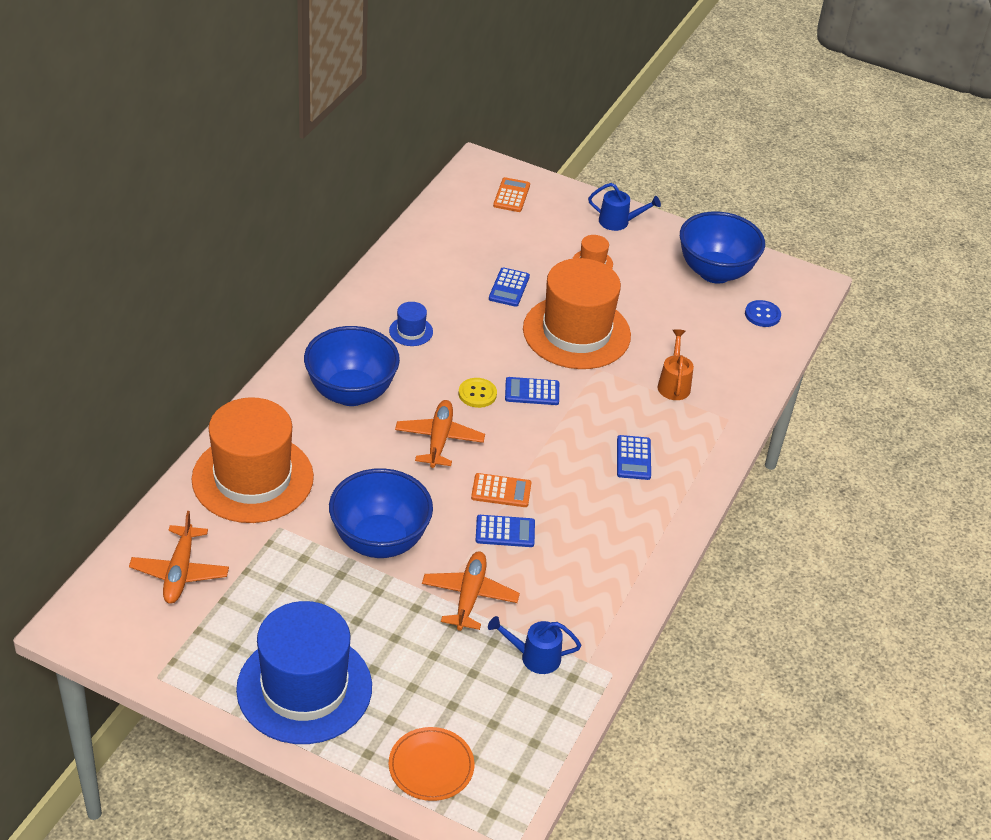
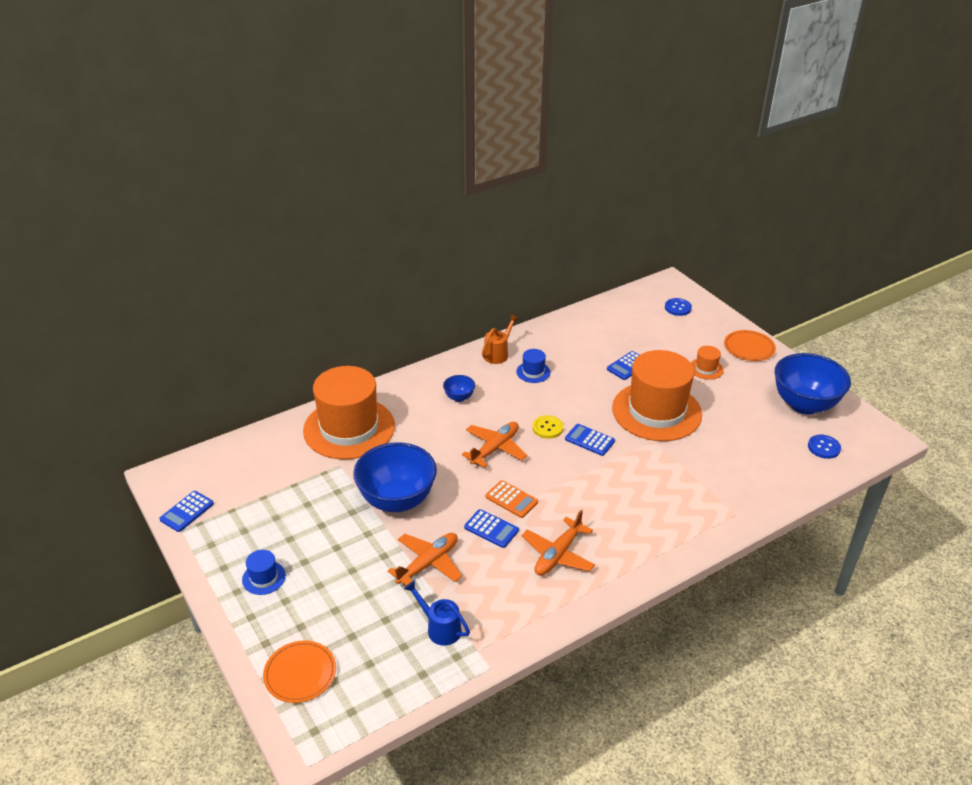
camera: 35 degrees right, 5 degrees down
(180, 572) = (253, 469): orange plane -> orange plane (558, 554)
(304, 688) = (264, 578): blue hat -> blue hat, size x0.40
(351, 393) = (459, 397): blue bowl -> blue bowl, size x0.44
(511, 195) = (678, 308): orange calculator -> blue button
(618, 222) = (749, 347): blue watering can -> orange plate
(633, 458) = (633, 514): blue calculator -> blue calculator (187, 512)
(674, 384) = (708, 473): orange watering can -> orange watering can (498, 354)

